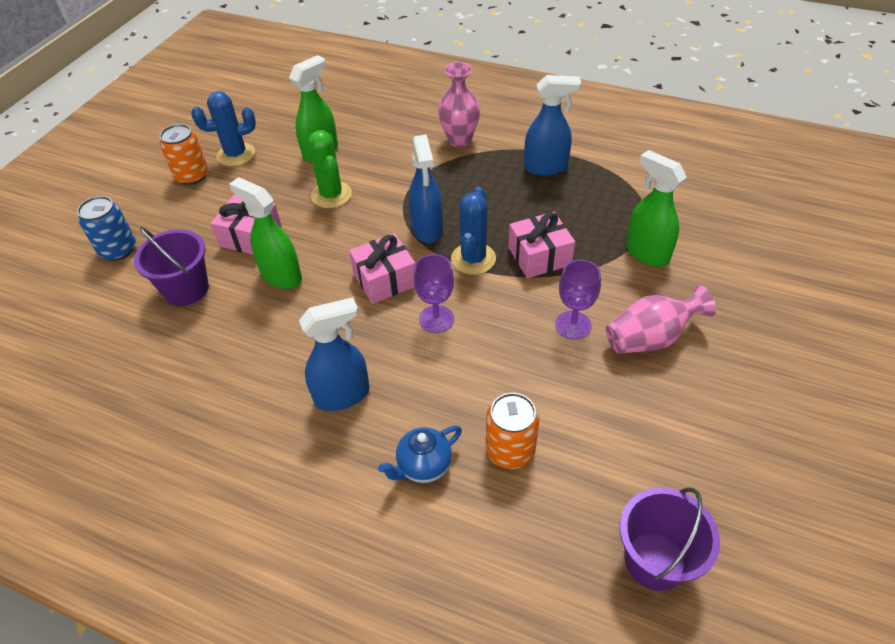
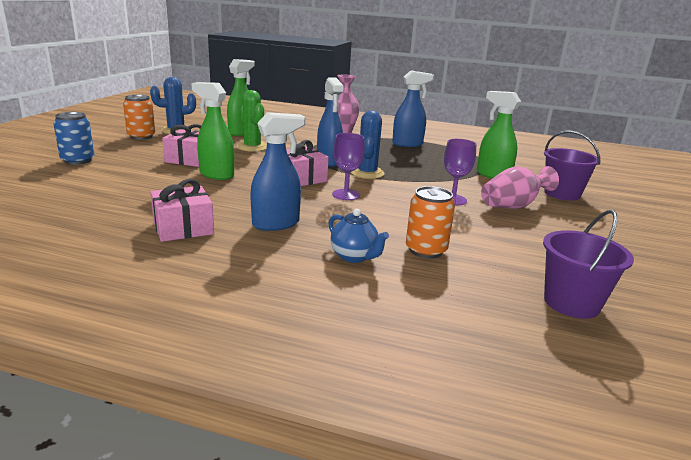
camera: 10 degrees left, 25 degrees down
(186, 289) = (136, 177): purple bucket -> purple bucket (562, 194)
(423, 466) = (354, 257): blue teapot -> blue teapot turned 90 degrees counterclockwise
(539, 256) = (416, 174): pink gift -> pink gift (183, 228)

